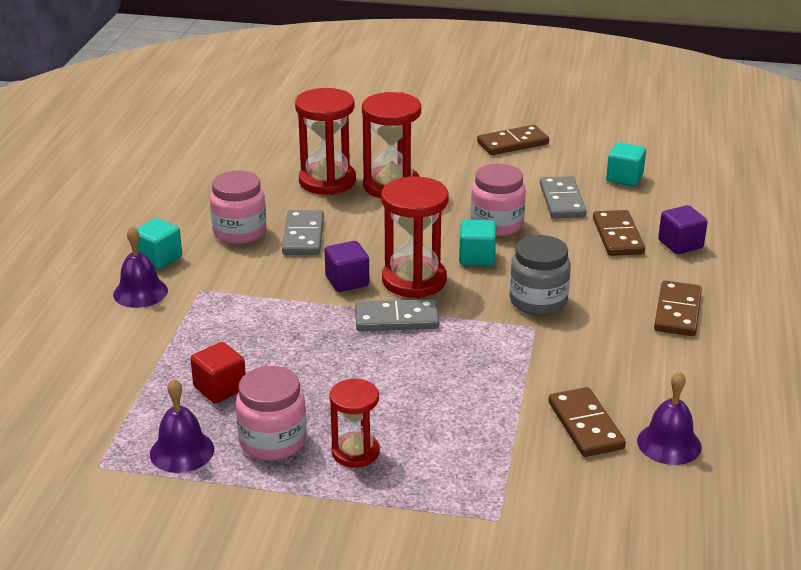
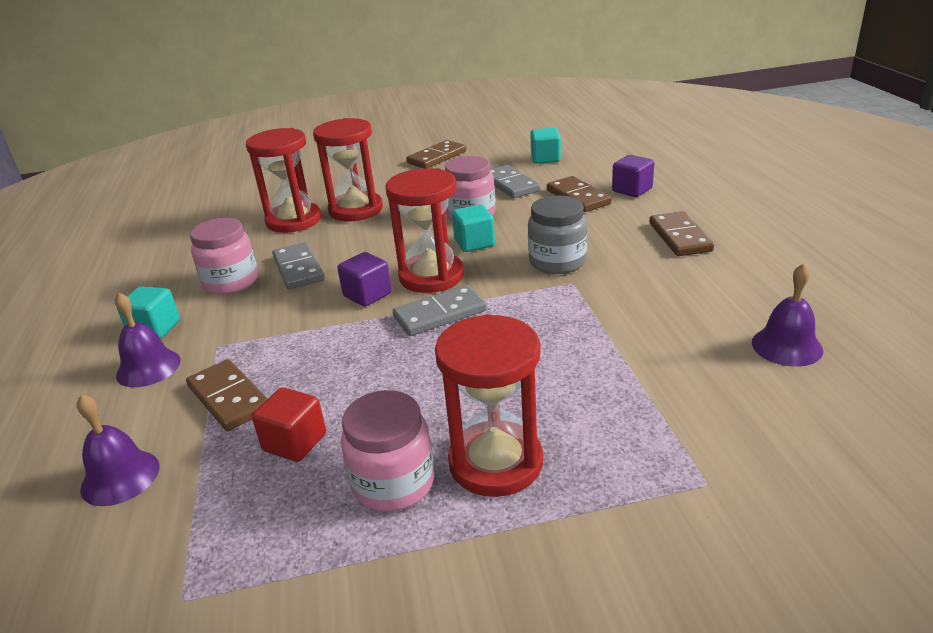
camera: 20 degrees left, 0 degrees up
(182, 451) = (288, 536): purple bell -> purple bell (120, 477)
(355, 452) = (496, 462): red hourglass -> red hourglass, size x1.62
(585, 425) = (698, 355): brown domino -> brown domino (229, 398)

